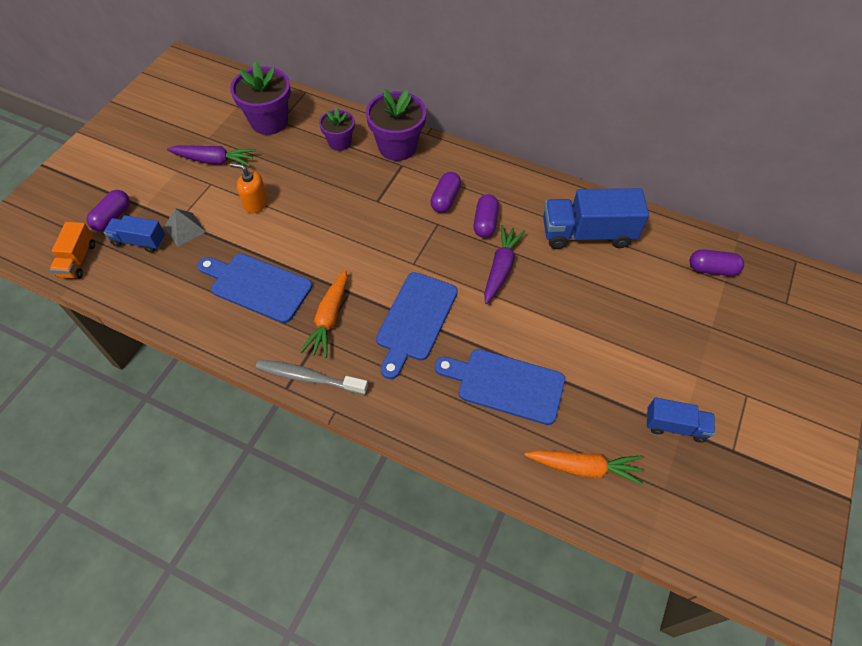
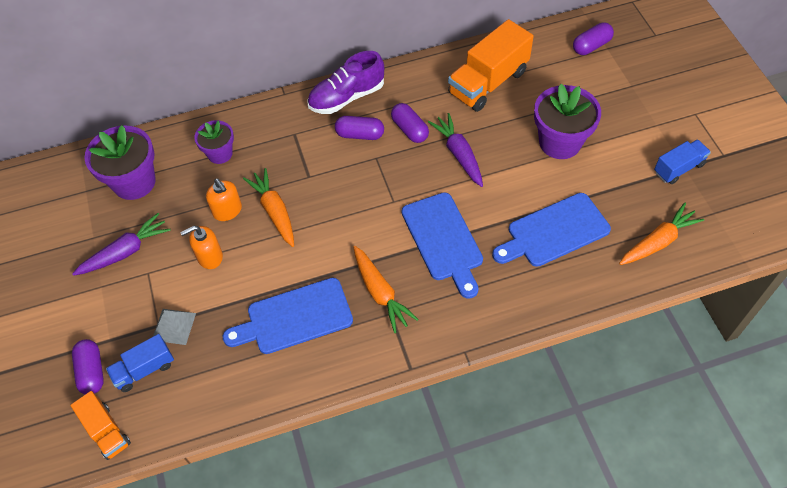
camera: 40 degrees left, 0 degrees up
(300, 183) = (227, 211): none -> orange soap dispenser
(308, 377) = (417, 347): grey toothbrush -> none
(328, 206) = (274, 211): none -> orange carrot
(397, 147) = (273, 122): purple flower pot -> purple flower pot (560, 142)
(445, 199) = (360, 134): purple capsule -> purple capsule turned 60 degrees counterclockwise
(467, 167) = (346, 97): none -> purple shoe
(587, 233) = (488, 83): blue truck -> orange truck

